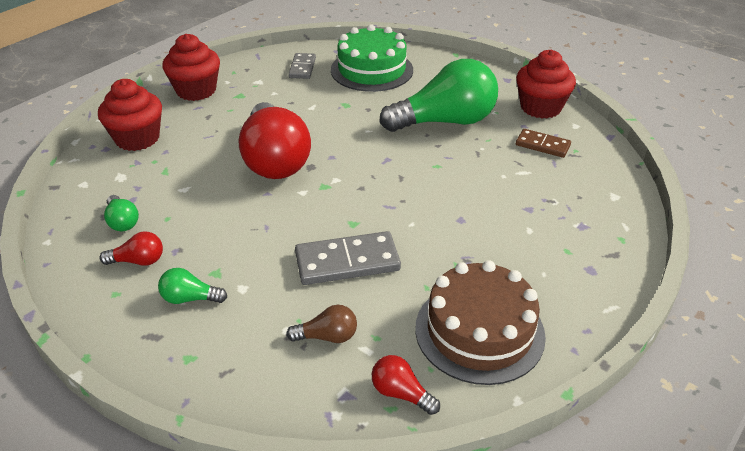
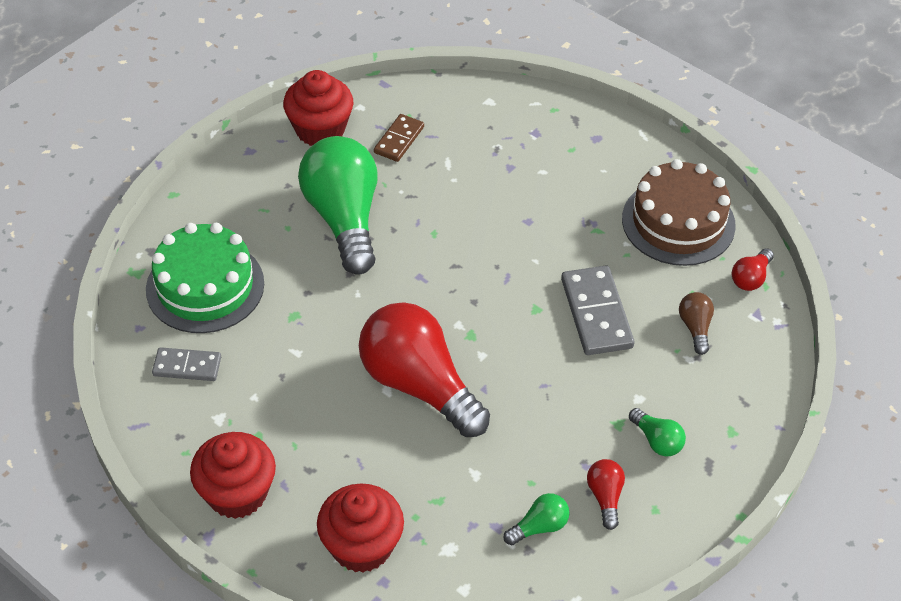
camera: 90 degrees left, 10 degrees up
(190, 298) = (657, 441): green light bulb -> green light bulb turned 45 degrees counterclockwise
(275, 160) = (419, 385): red light bulb -> red light bulb turned 120 degrees counterclockwise

